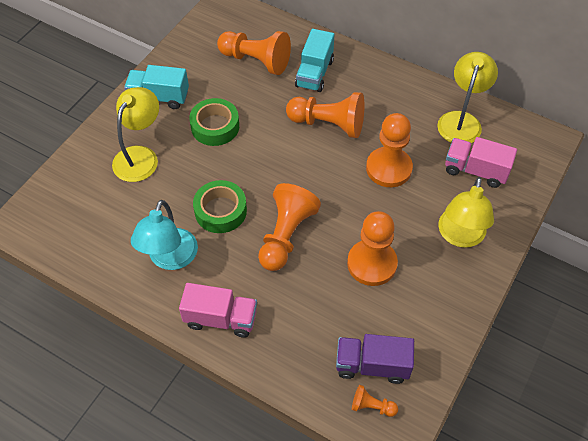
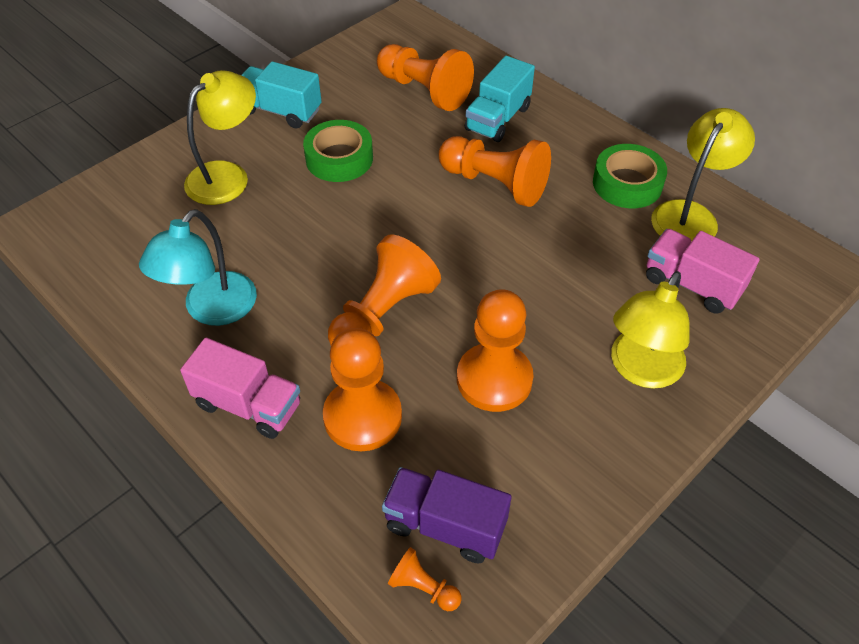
camera: 15 degrees right, 5 degrees down
(220, 211) = (305, 263): green tape -> green tape (627, 183)
(388, 168) = (562, 256): orange pawn -> orange pawn (362, 416)

